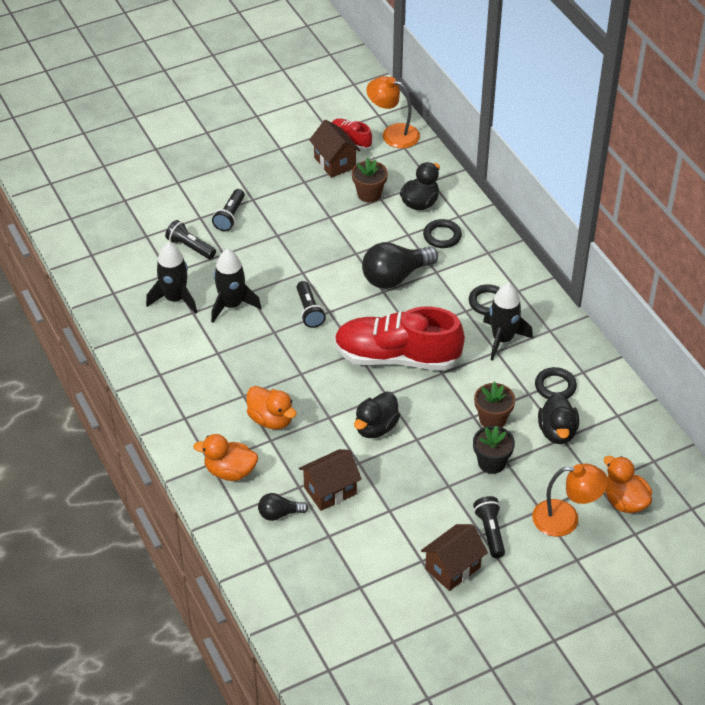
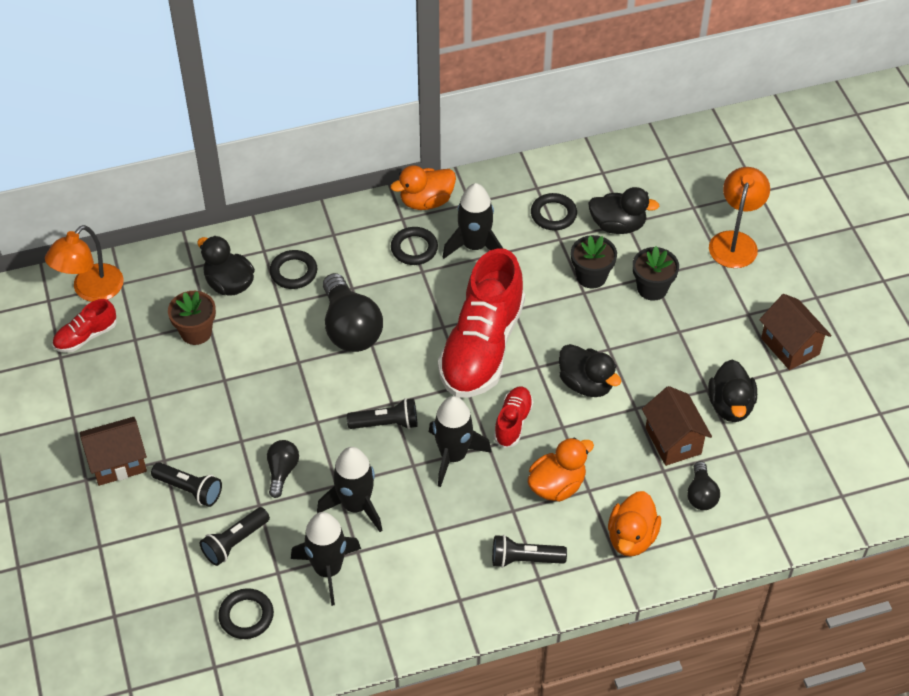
camera: 80 degrees left, 5 degrees up
(132, 263) = (246, 616): none -> black ring
(254, 261) = (282, 472): none -> black light bulb
(287, 354) = (453, 456): none -> black rocket
(326, 385) = (513, 422): none -> red shoe
(335, 163) = (124, 360): brown house -> brown house (118, 463)
(375, 528) = (730, 405): none -> black duck
(490, 532) = (745, 306): black flashlight -> black flashlight (524, 559)
(492, 419) = (591, 276): brown flower pot -> black flower pot
(624, 501) = (717, 191): orange duck -> orange duck (426, 201)

